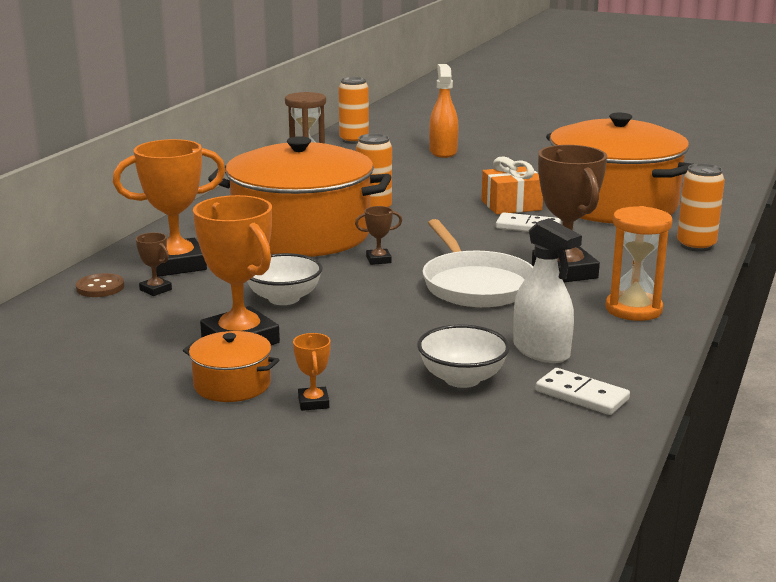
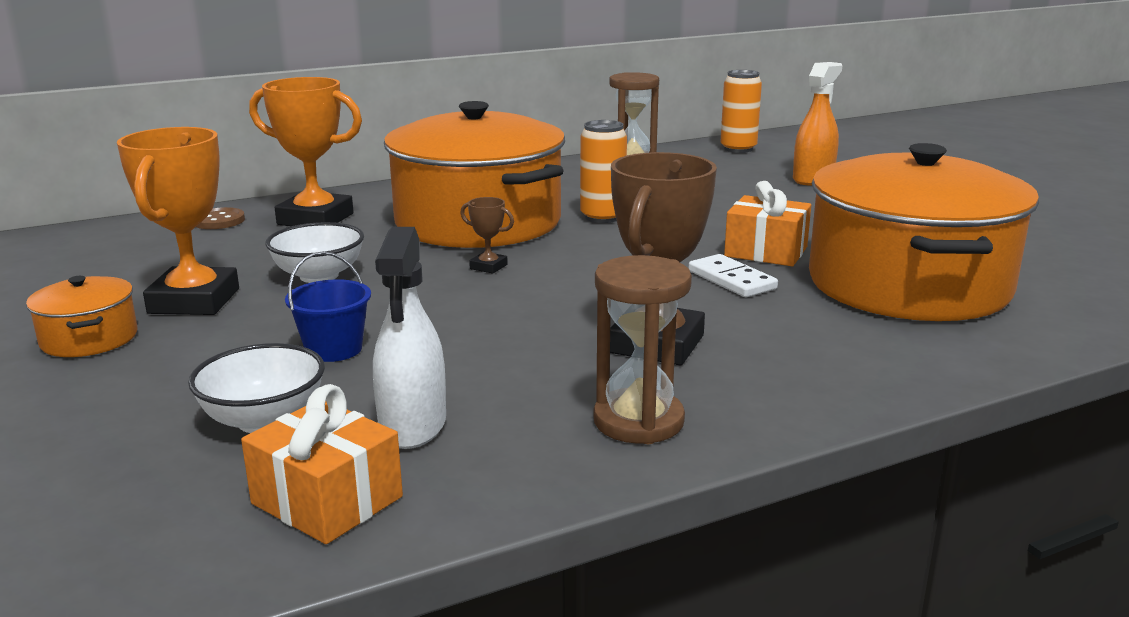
camera: 40 degrees right, 0 degrees up
(155, 290) = (249, 235): brown trophy -> none
(313, 402) = (96, 384): orange trophy -> none
(406, 333) = (334, 349): none -> blue bucket
(475, 285) = (522, 323): white pan -> none
(582, 395) = (327, 500): white domino -> orange gift
(633, 309) = (638, 421): orange hourglass -> brown hourglass
(696, 245) = (919, 371): orange can -> none

